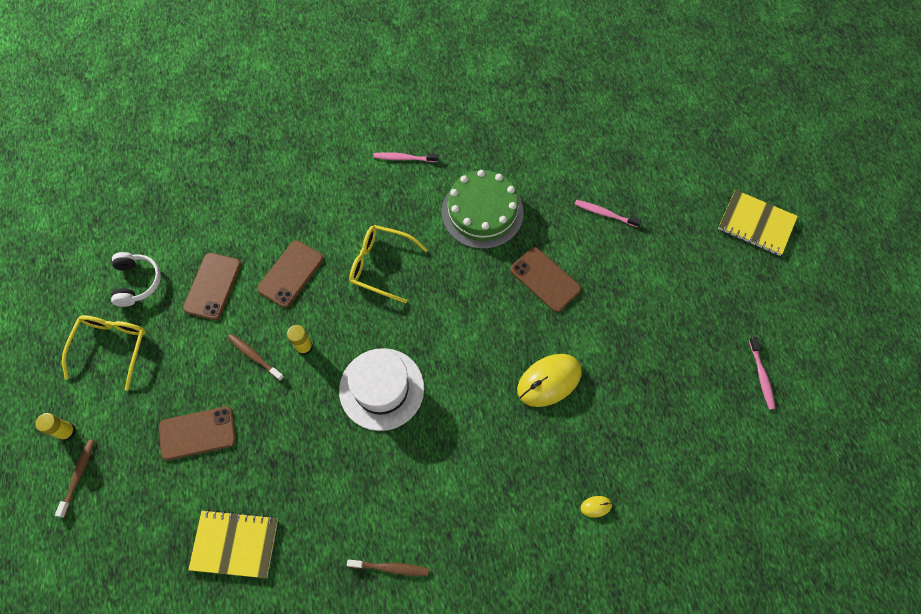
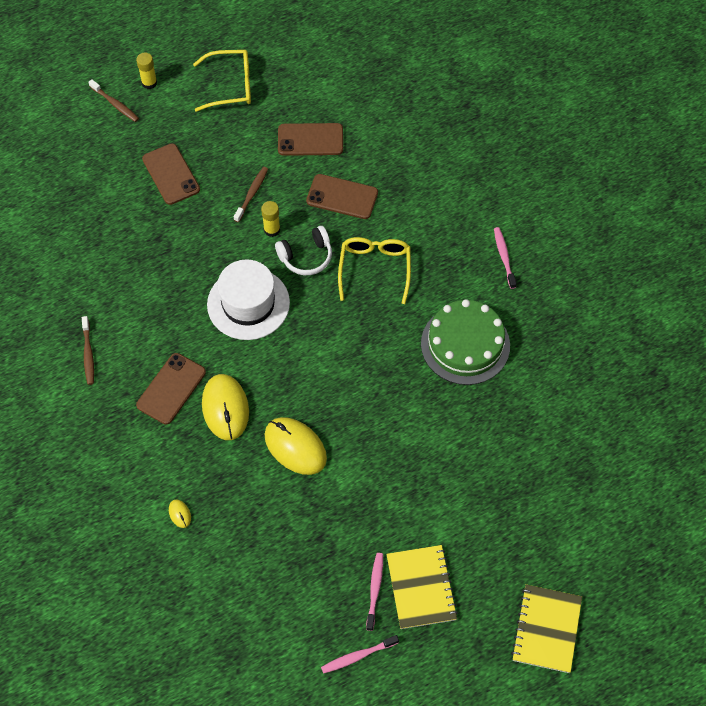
camera: 75 degrees right, 5 degrees down
(78, 476) = (115, 104): brown toothbrush -> brown toothbrush turned 45 degrees clockwise
(137, 282) = (297, 82): white headphones -> white headphones (306, 257)
(235, 544) = (84, 232): yellow notebook -> yellow notebook (421, 587)
(492, 437) = (225, 408): none -> yellow mouse
(545, 279) = (406, 421): brown phone -> brown phone (171, 389)
(604, 214) = (504, 464): pink toothbrush -> pink toothbrush (374, 590)

